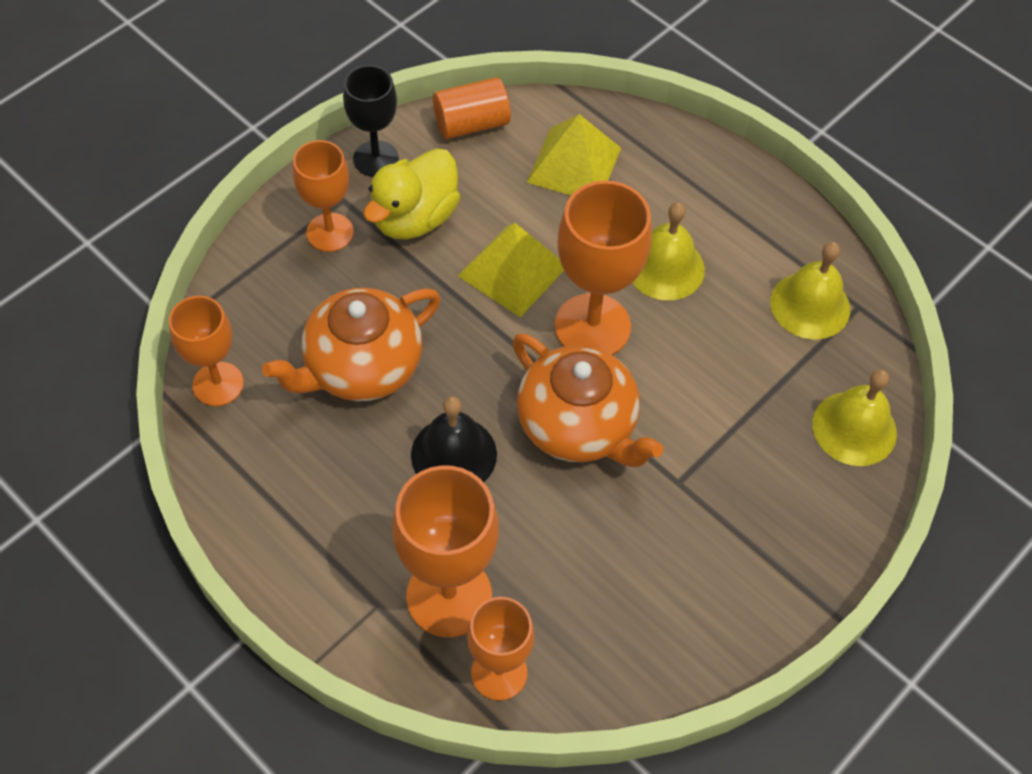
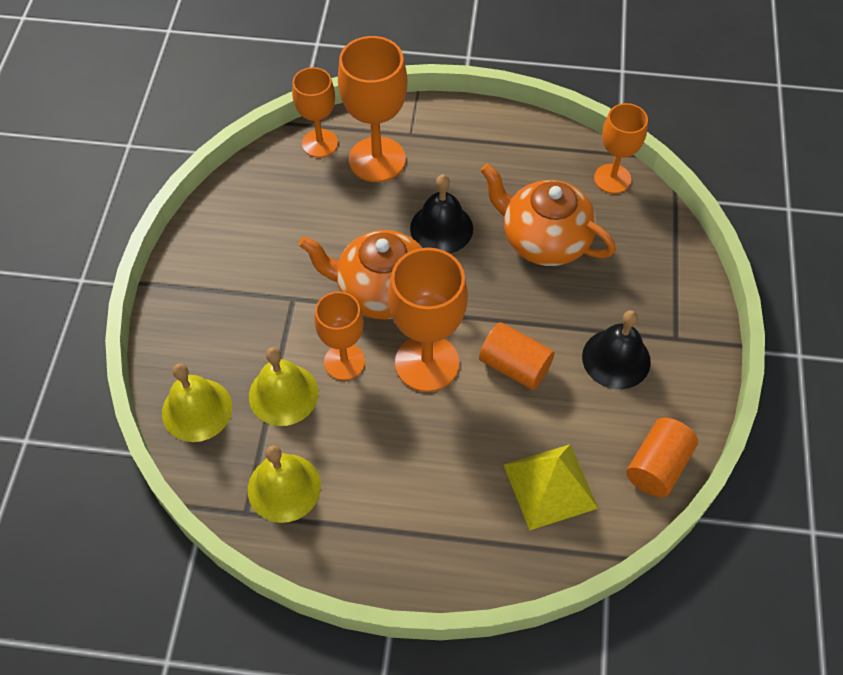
camera: 145 degrees right, 0 degrees up
(330, 232) = (657, 309): orange goblet -> orange goblet (344, 362)
(362, 367) = (544, 240): orange teapot -> orange teapot turned 75 degrees counterclockwise
(376, 159) = (690, 385): black goblet -> none
(415, 218) = (616, 359): yellow duck -> black bell
(512, 271) = (514, 366): yellow pyramid -> orange cylinder
(665, 267) = (412, 444): yellow bell -> yellow bell (283, 394)

